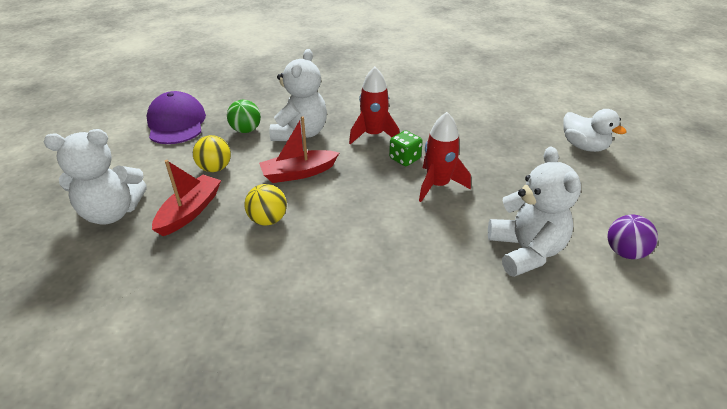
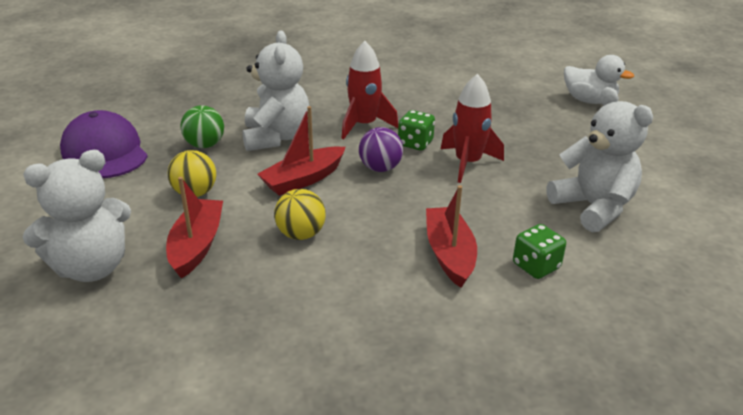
camera: 20 degrees left, 5 degrees down
(372, 265) = (449, 254): none -> red boat
(439, 295) = (536, 266): none -> green dice
(624, 252) = (682, 189): purple ball -> purple ball (380, 168)

